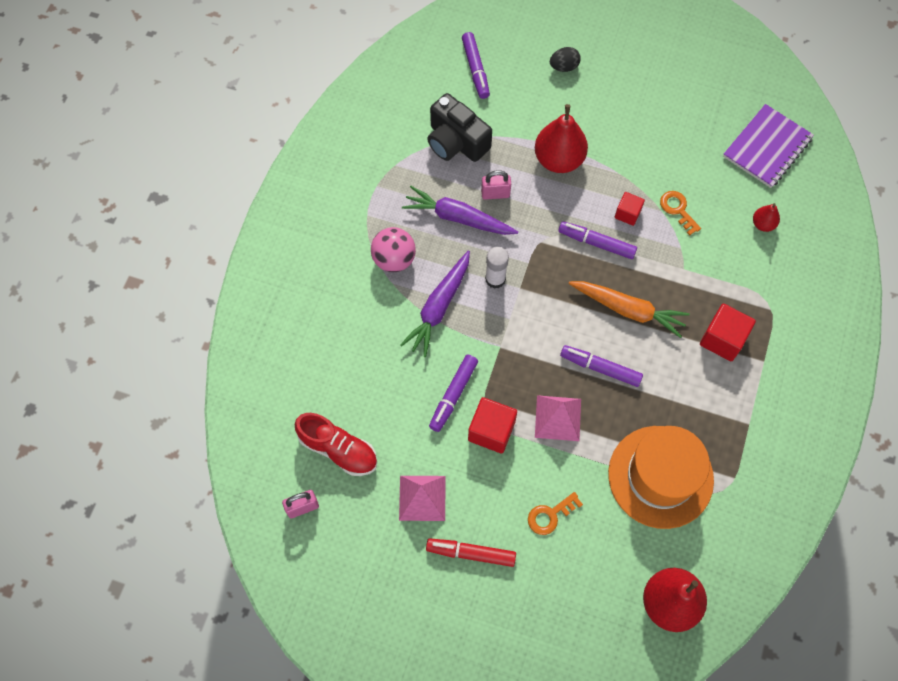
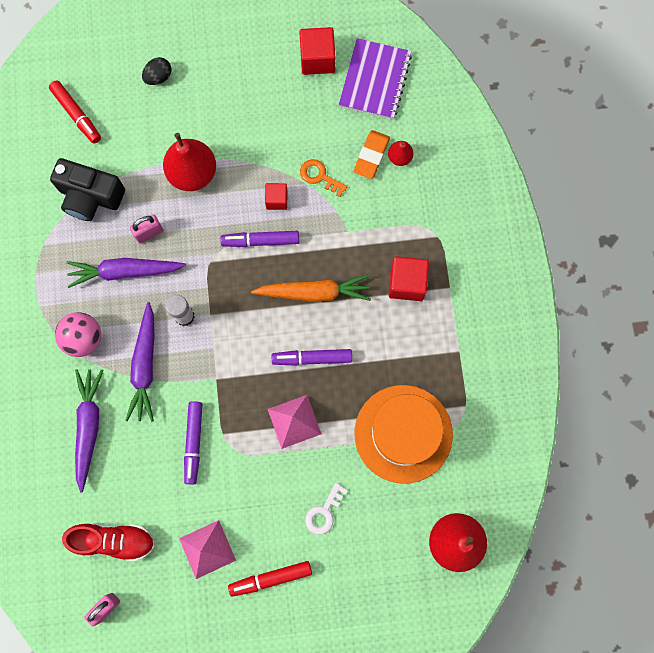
camera: 25 degrees left, 10 degrees up
(363, 338) = (89, 427): none -> purple carrot
(475, 69) = (77, 115): purple marker -> red marker
(491, 431) = (241, 460): red cube -> red cube (317, 59)
(550, 515) = (324, 512): orange key -> white key
(736, 212) = (371, 156): none -> orange eraser

